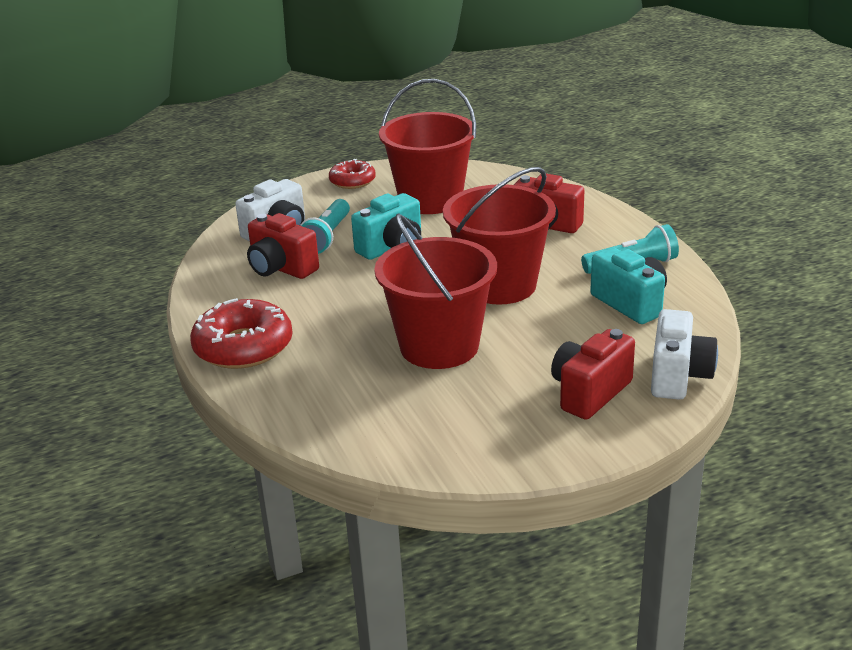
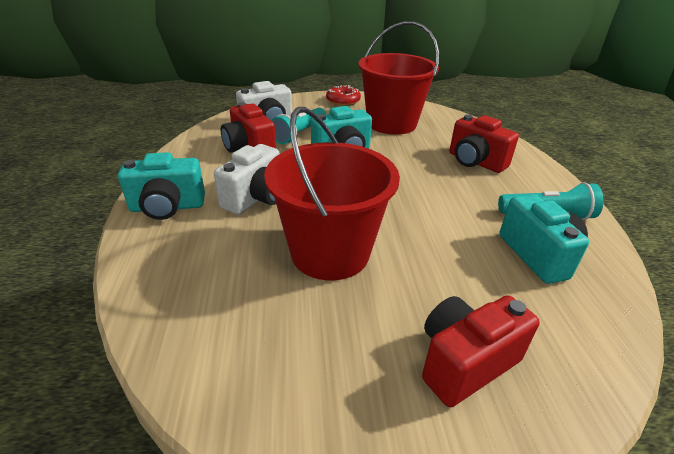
camera: 15 degrees right, 5 degrees up
(243, 347) = (167, 207): red donut -> turquoise camera
(499, 285) = (415, 204): red bucket -> none
(678, 376) = (581, 371): white camera -> white camera (256, 198)

